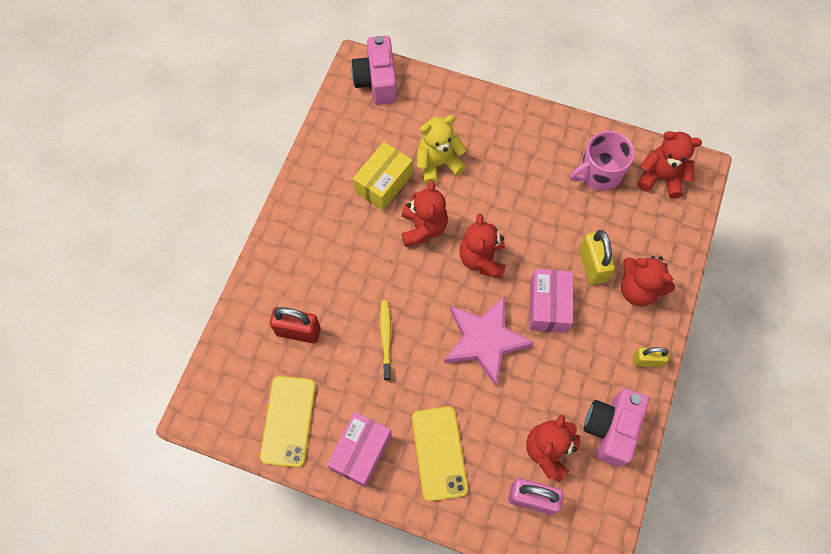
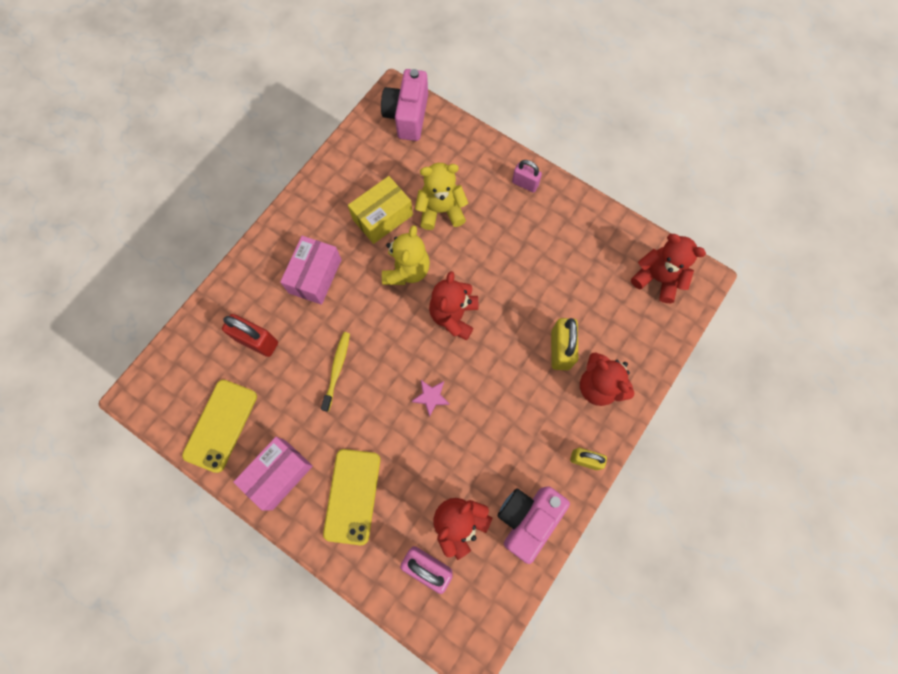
camera: 15 degrees right, 5 degrees up
(423, 228) = (406, 270): red teddy bear -> yellow teddy bear
(484, 341) = (431, 397): pink star -> pink star, size x0.42
(510, 119) = (525, 184): none -> pink padlock
(548, 306) = (504, 379): pink box -> pink box (315, 276)
(599, 173) = (596, 259): pink mug -> none

